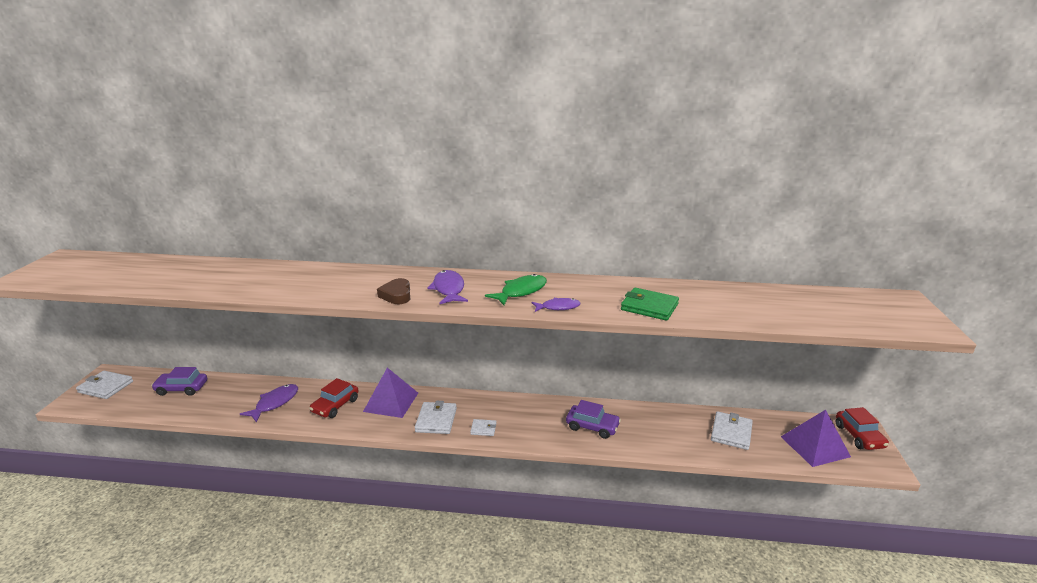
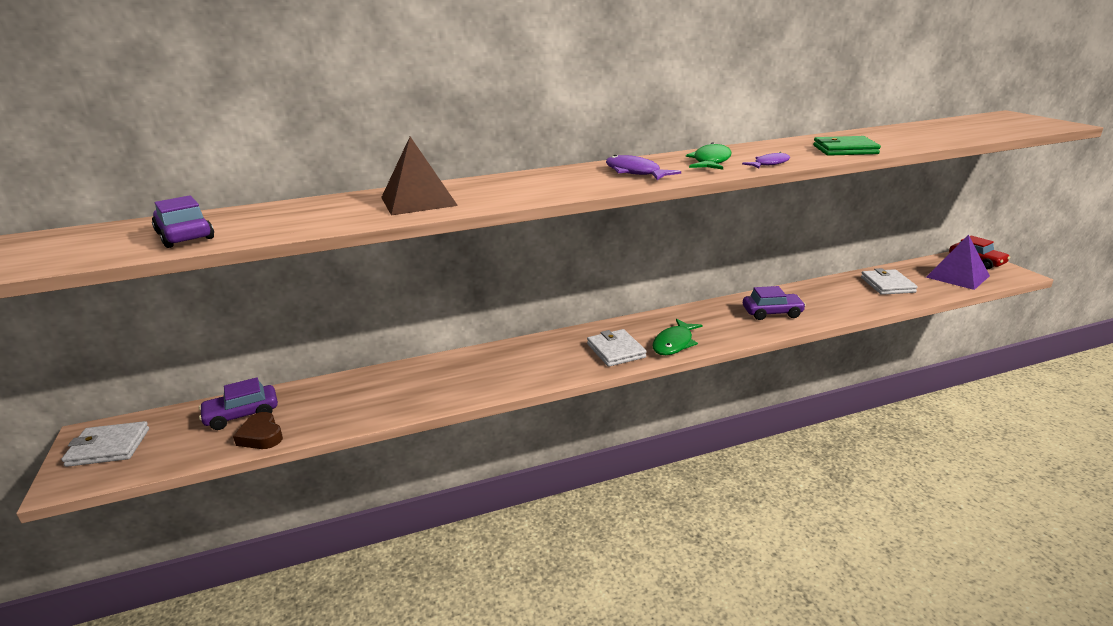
camera: 25 degrees left, 0 degrees up
(133, 277) = (185, 236): none -> purple car
(275, 403) = (400, 391): purple fish -> none
(280, 280) = (418, 201): none -> brown pyramid
(335, 405) = (482, 371): red car -> none
(391, 402) = (544, 350): purple pyramid -> none
(396, 295) = (589, 186): brown heart -> brown heart (261, 436)
(483, 429) = (674, 343): white wallet -> green fish

